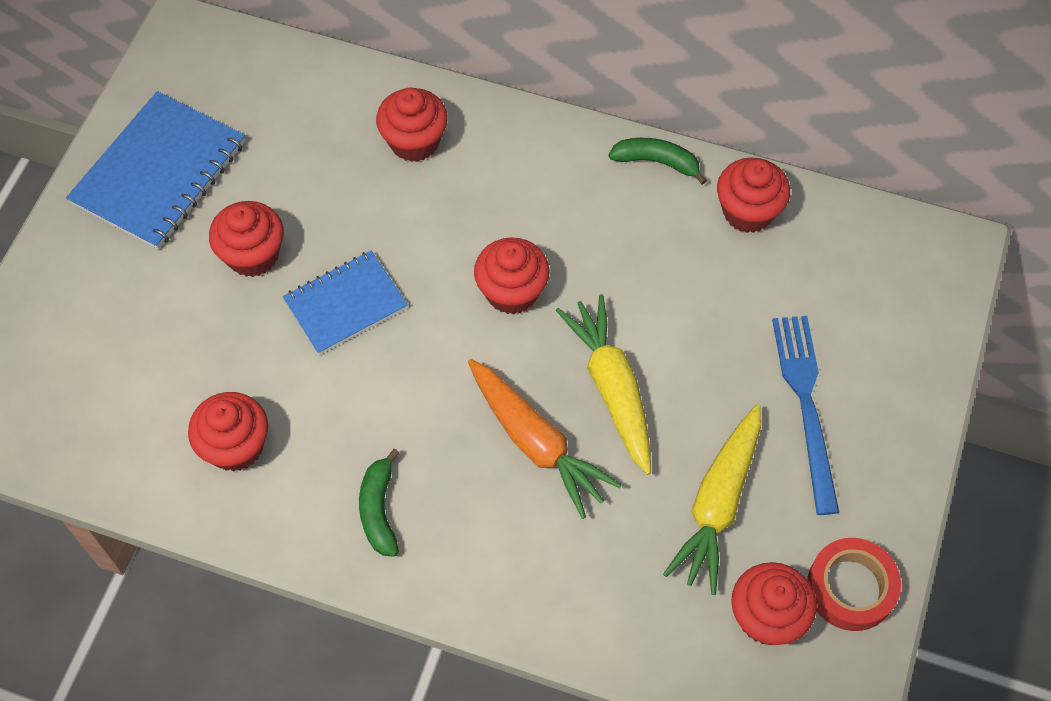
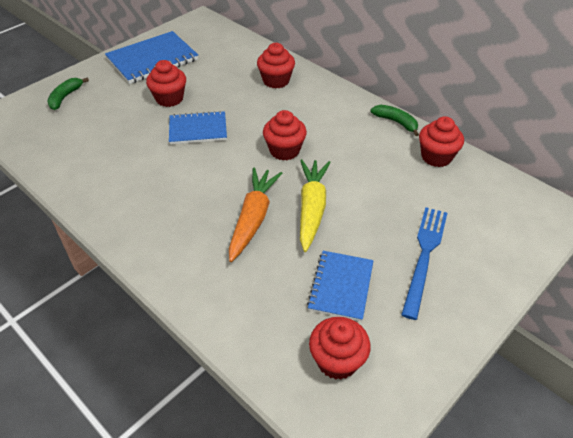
camera: 25 degrees right, 15 degrees down
(236, 446) = (101, 167): red cupcake -> none
(379, 510) = (149, 218): green banana -> green banana (65, 97)
(536, 443) = (253, 218): orange carrot -> orange carrot turned 150 degrees counterclockwise
(718, 504) = (341, 286): yellow carrot -> blue notebook
(851, 588) = (403, 367): red tape -> none

